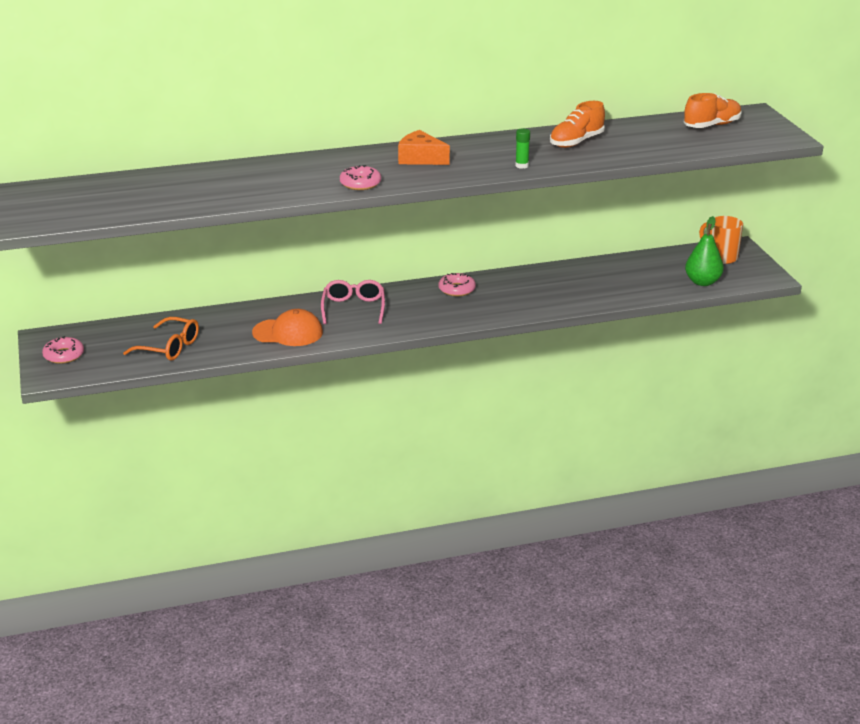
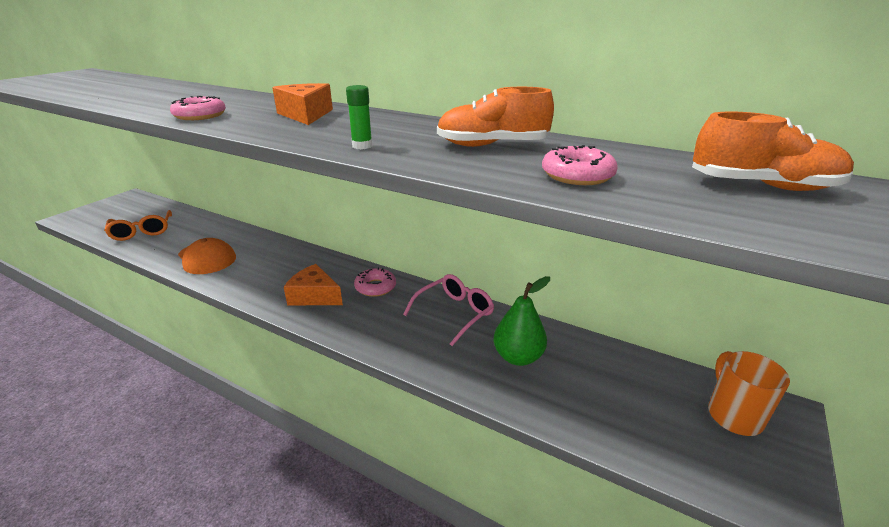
camera: 45 degrees right, 0 degrees up
(64, 355) = (104, 210): pink donut -> pink donut (577, 175)
(353, 308) = (280, 262): pink glasses -> pink glasses (454, 313)
(430, 312) = (314, 296): none -> orange cheese
(702, 282) = (651, 440): green pear -> green pear (518, 357)

